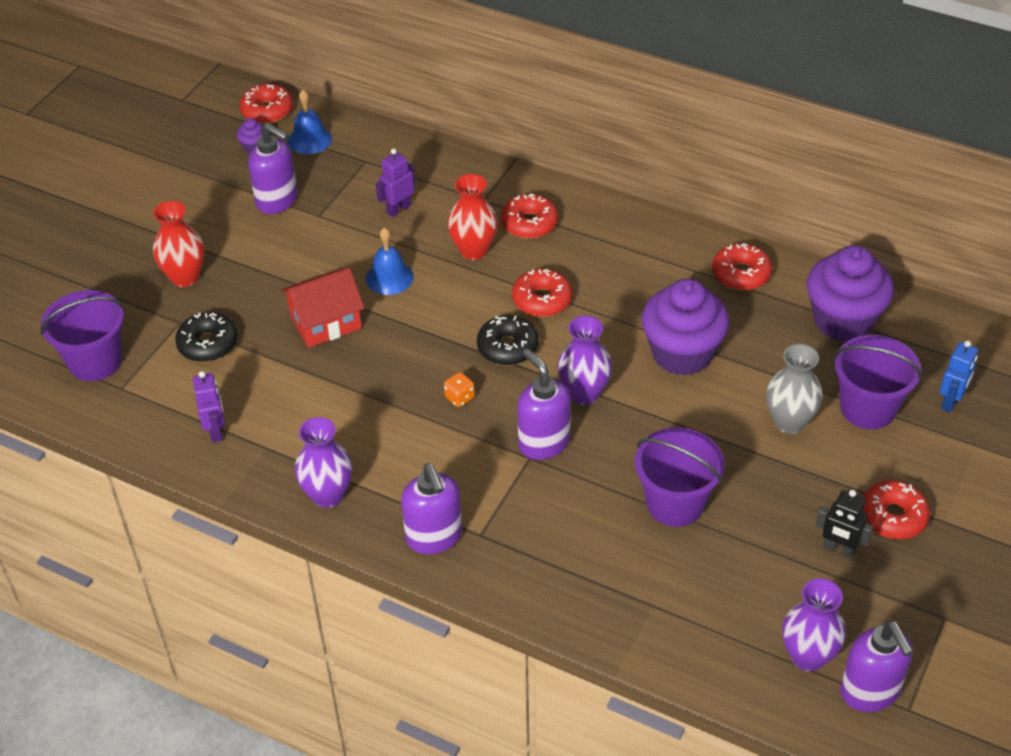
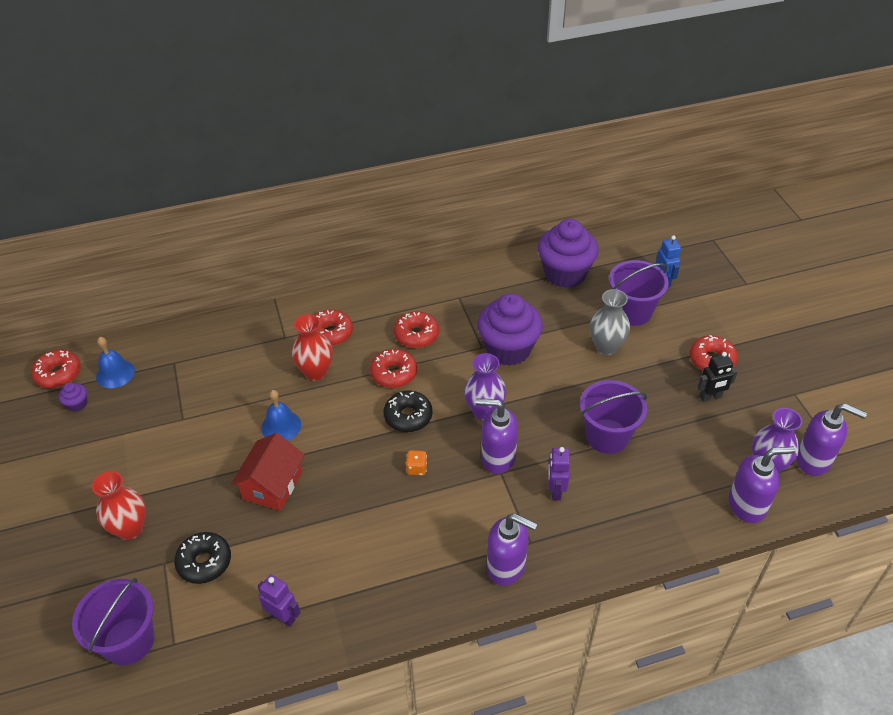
camera: 45 degrees left, 0 degrees up
(277, 201) = (140, 429): purple soap dispenser -> purple soap dispenser (747, 505)
(328, 495) = (410, 596): purple vase -> none
(398, 209) = (234, 378): purple robot -> purple robot (555, 490)
(741, 274) = (485, 283): red donut -> red donut (416, 335)

